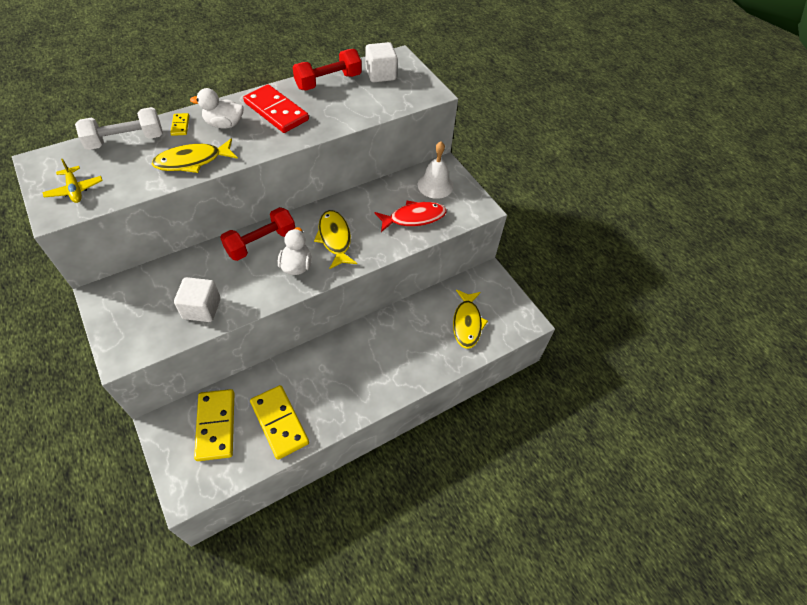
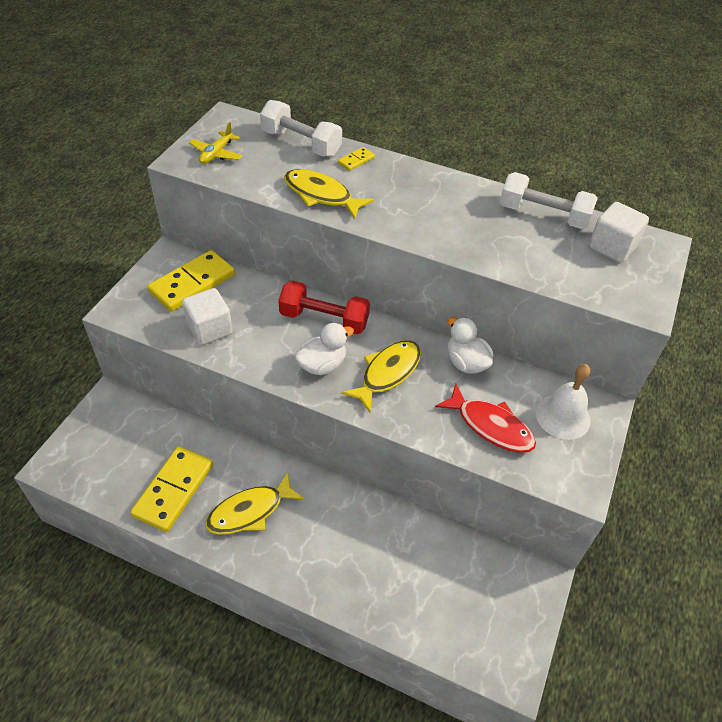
camera: 55 degrees right, 5 degrees down
(216, 425) = (136, 440): yellow domino -> yellow domino (192, 283)
(224, 124) = (391, 184): white duck -> white duck (466, 363)
(276, 111) = (451, 206): red domino -> none
(328, 82) = (543, 215): red dumbbell -> white dumbbell
(467, 323) = (443, 597): yellow fish -> yellow fish (250, 511)

